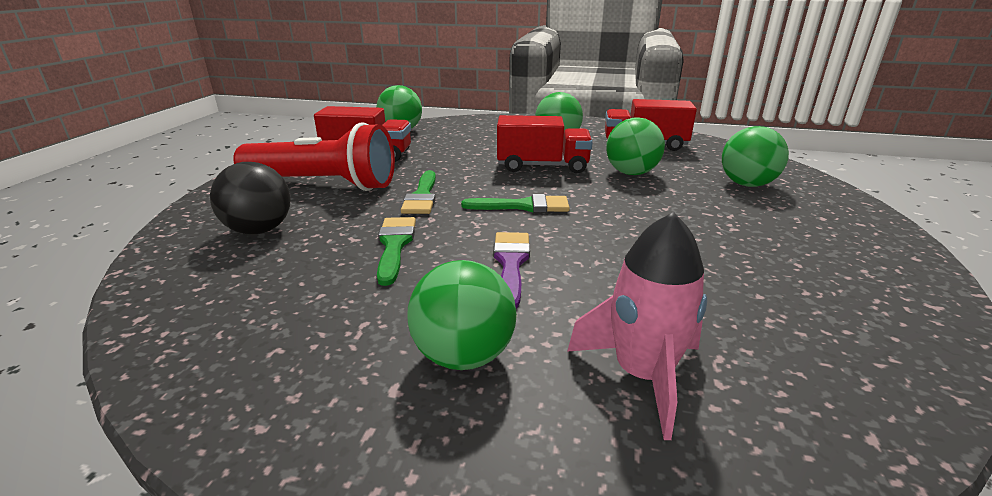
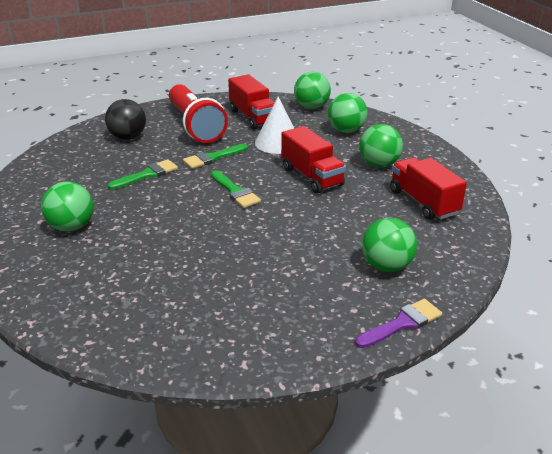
camera: 55 degrees right, 5 degrees up
(446, 160) = (278, 142): none -> white cone
(511, 264) = (159, 211): purple brush -> purple brush (402, 323)
(631, 173) = (344, 212): green ball -> green ball (346, 130)
(642, 375) = (91, 273): pink rocket -> none

